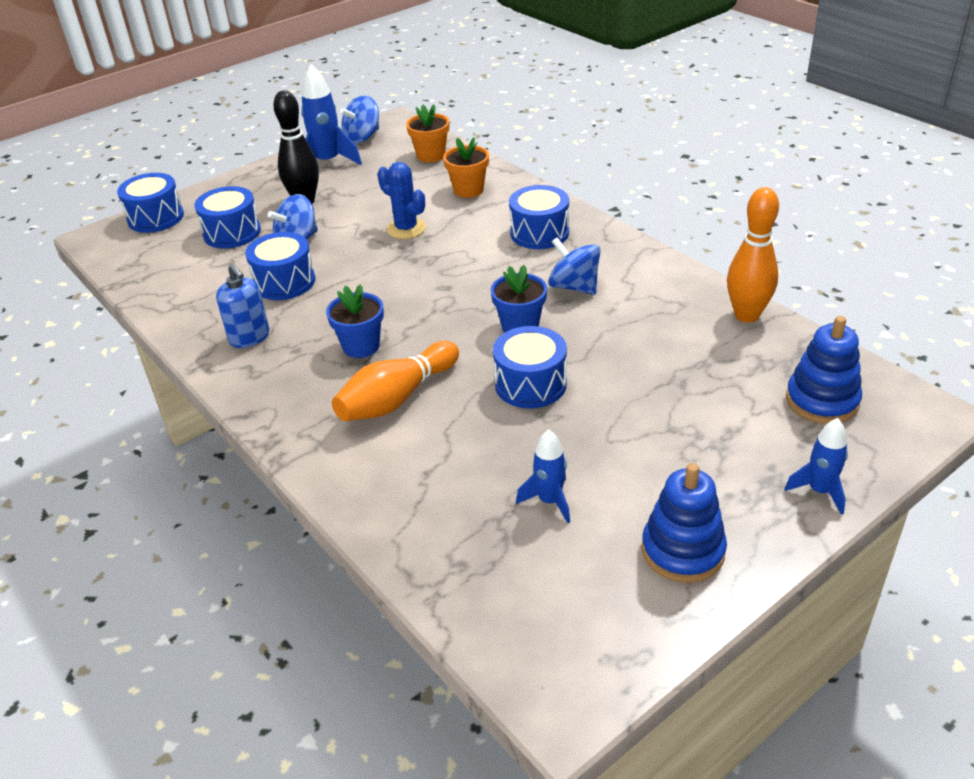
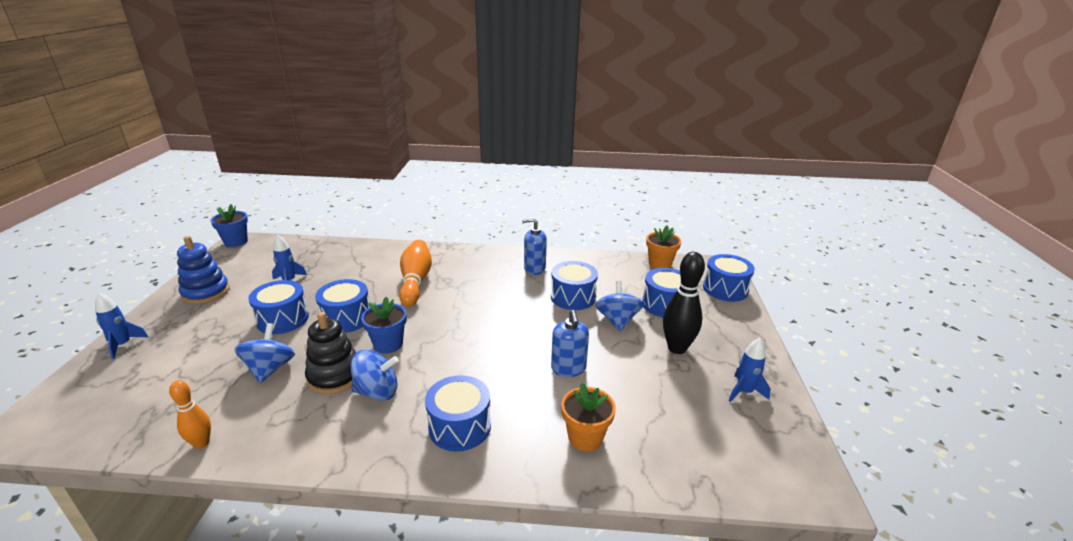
camera: 130 degrees right, 10 degrees down
(328, 162) = (744, 392): blue rocket -> blue rocket, size x0.61
(361, 346) = (470, 291): blue flower pot -> blue flower pot (236, 242)
(362, 137) = (789, 441): blue spinning top -> blue spinning top (270, 369)
(406, 229) = (568, 368): blue cactus -> blue soap dispenser
(431, 155) = (690, 460): orange flower pot -> orange flower pot (660, 264)
(598, 319) = (335, 376): none -> black stacking toy
(603, 425) = (283, 319): none -> blue drum
(746, 315) = (201, 443): orange bowling pin -> orange bowling pin, size x0.59
(822, 401) = (120, 400): blue stacking toy -> none

